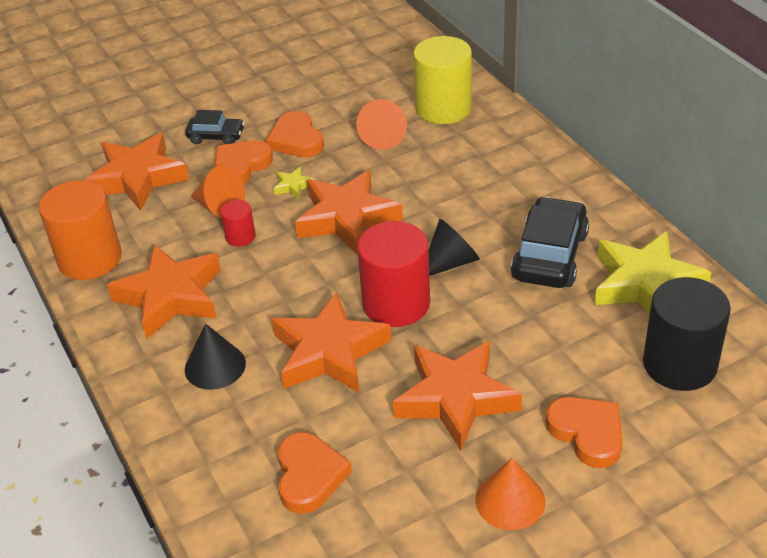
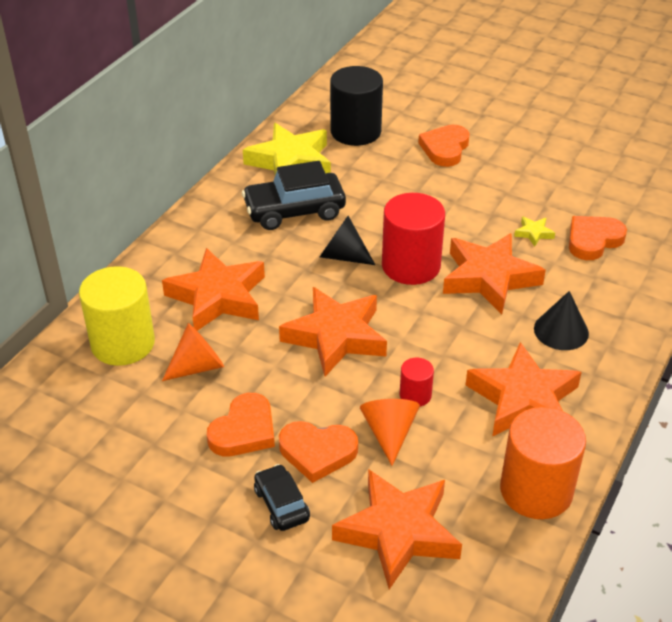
camera: 125 degrees left, 0 degrees up
(293, 186) = (318, 395): yellow star -> yellow star (533, 233)
(456, 398) = (470, 205): orange star -> orange star (218, 297)
(510, 500) = (522, 160): orange cone -> none

